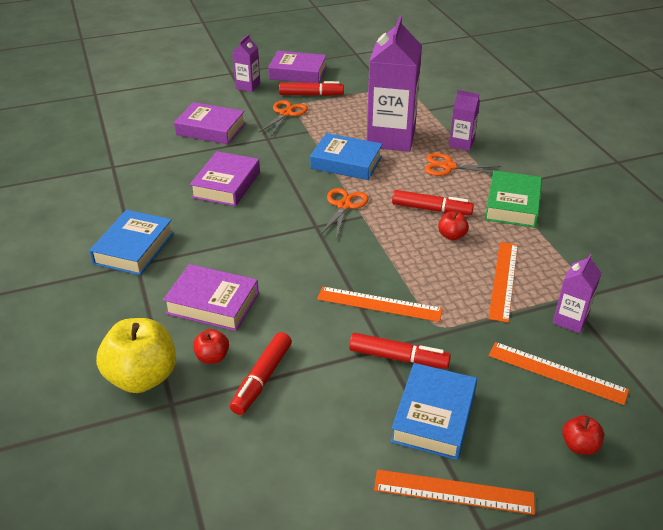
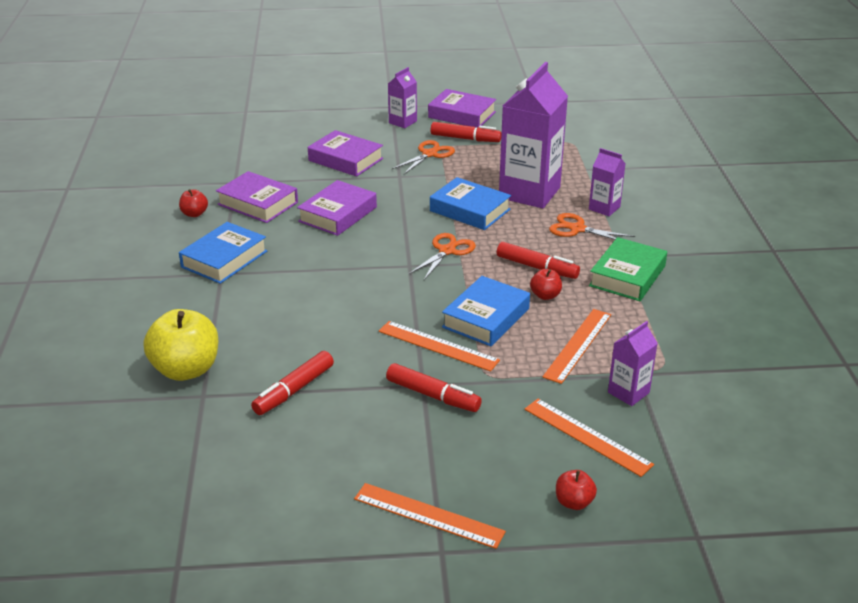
camera: 15 degrees right, 5 degrees down
(212, 303) = (277, 319): purple book -> purple book (258, 203)
(212, 357) = (256, 364): red apple -> red apple (194, 214)
(433, 416) = (441, 451): blue book -> blue book (486, 318)

